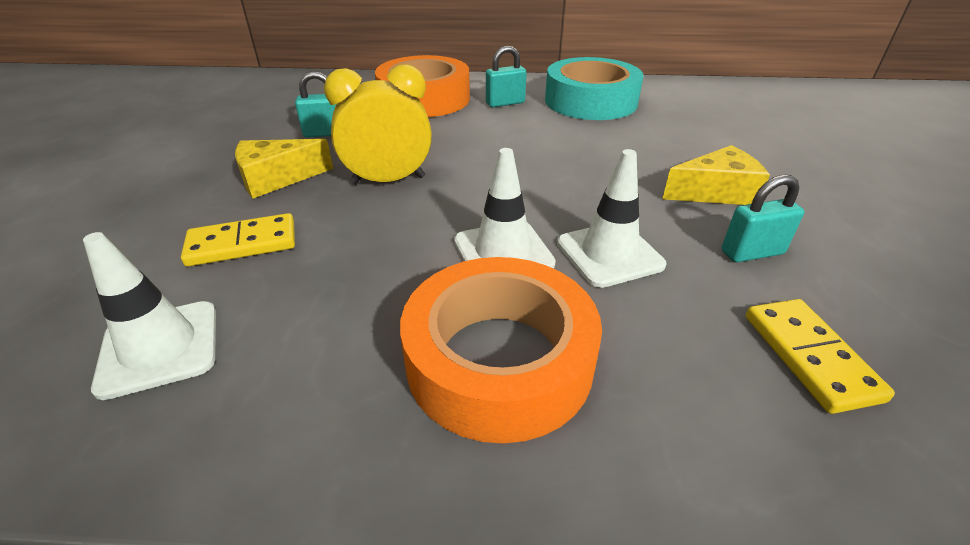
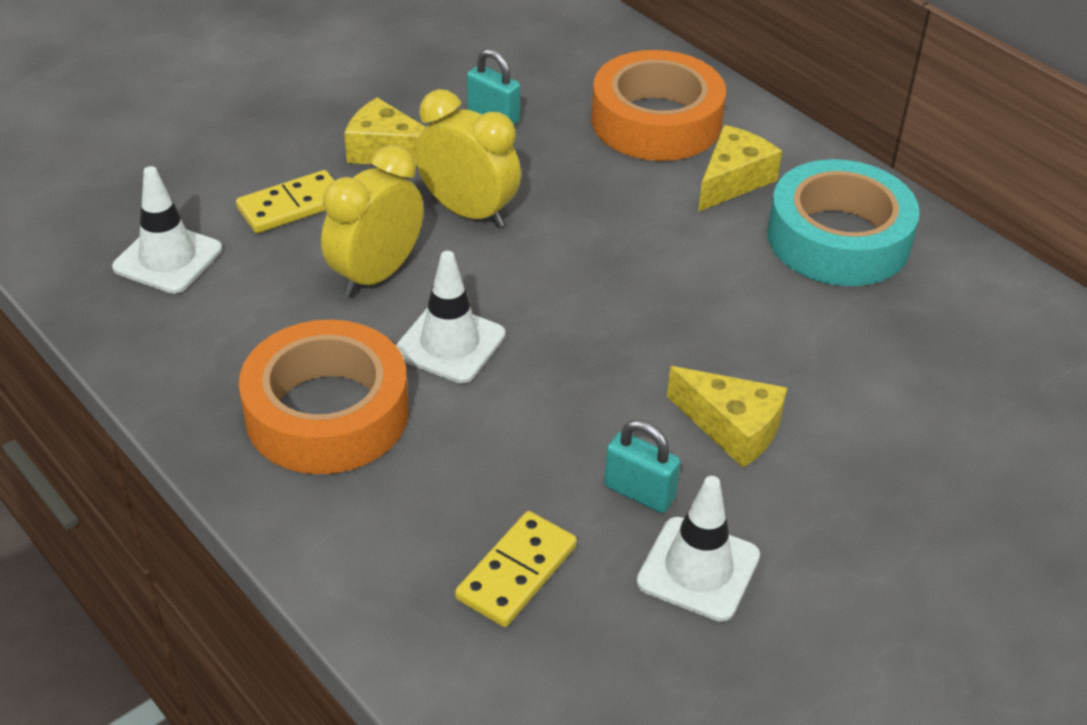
camera: 45 degrees right, 5 degrees up
(242, 244) = (292, 206): yellow domino -> yellow domino turned 60 degrees counterclockwise
(382, 246) = (376, 275): none -> yellow clock
(505, 103) = (733, 180): turquoise padlock -> yellow cheese
(609, 254) = (524, 405): white traffic cone -> white traffic cone (698, 569)

